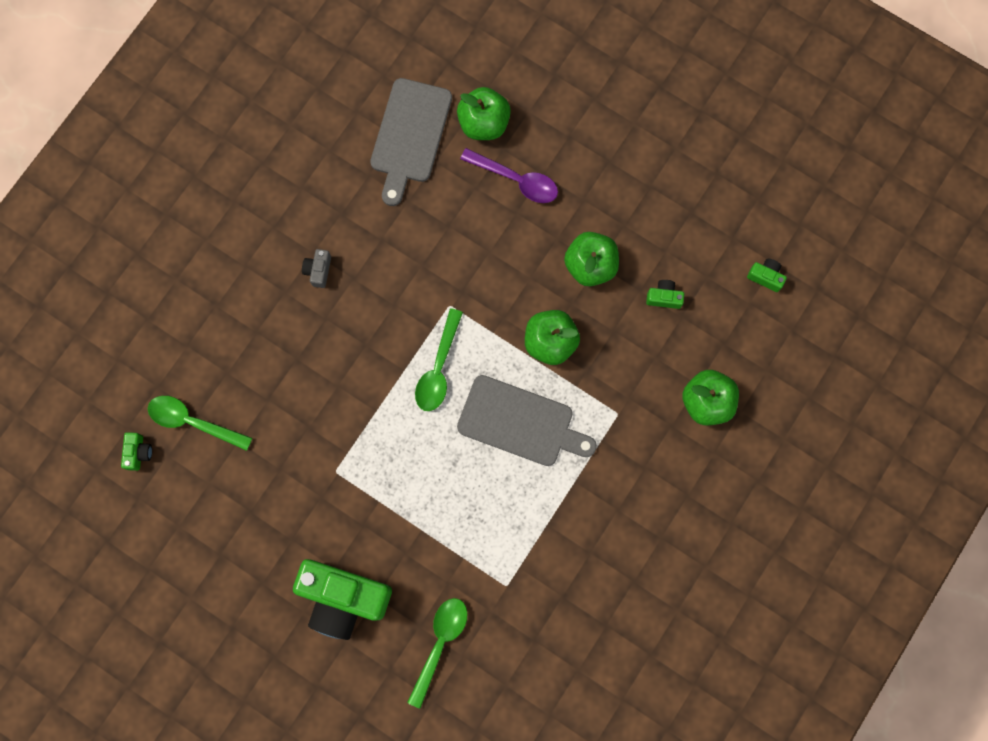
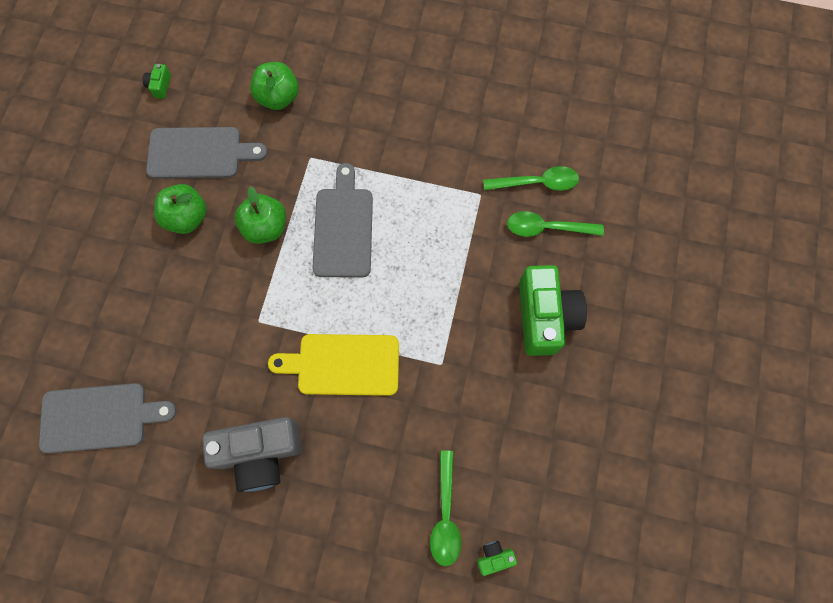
camera: 110 degrees left, 5 degrees down
(318, 270) = (260, 453): grey camera -> grey camera, size x2.44
(373, 374) = (343, 364): none -> yellow cutting board
(438, 368) = (318, 310): green spoon -> green spoon (536, 183)
(484, 123) = (72, 353): green apple -> none
(516, 180) = (122, 305): purple spoon -> none
(664, 297) = (199, 153): green camera -> grey cutting board

